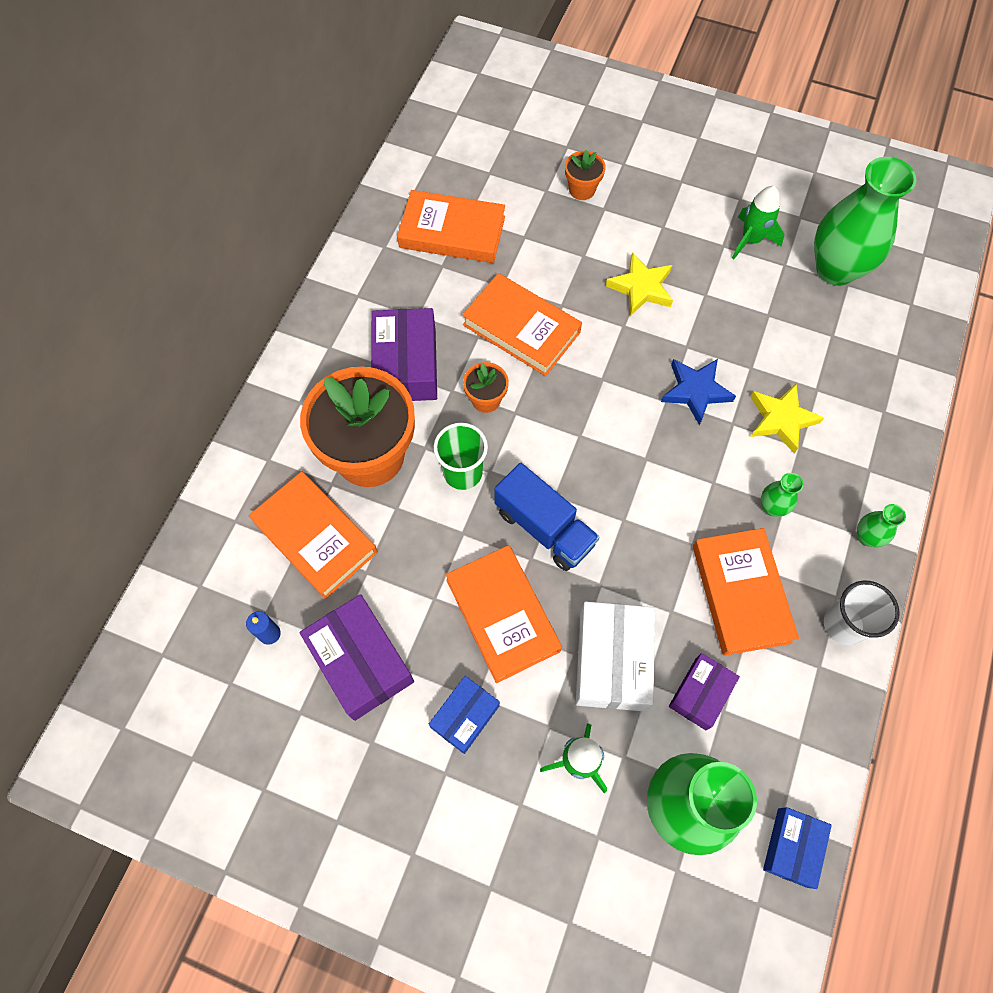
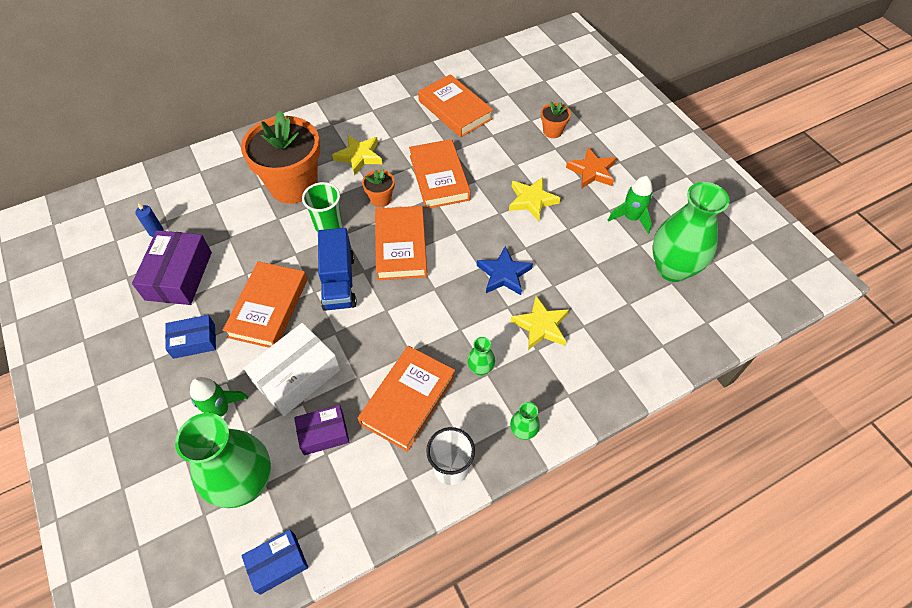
camera: 40 degrees right, 10 degrees down
(315, 537) = (225, 204): orange book -> orange book (401, 246)
(406, 365) = (359, 156): purple box -> yellow star
(666, 212) = (592, 171): none -> orange star

